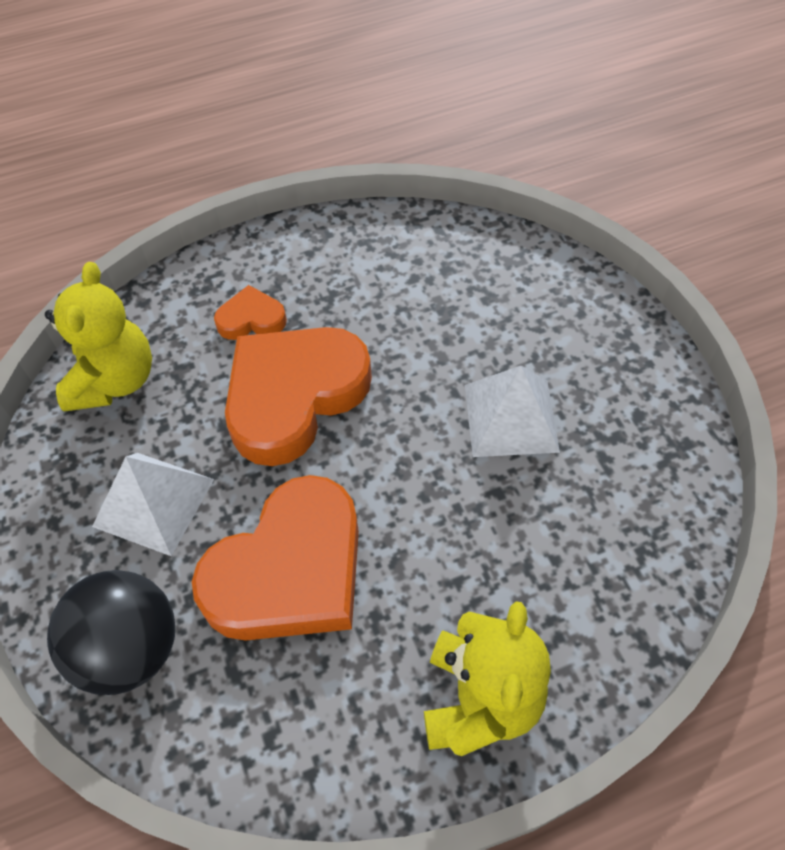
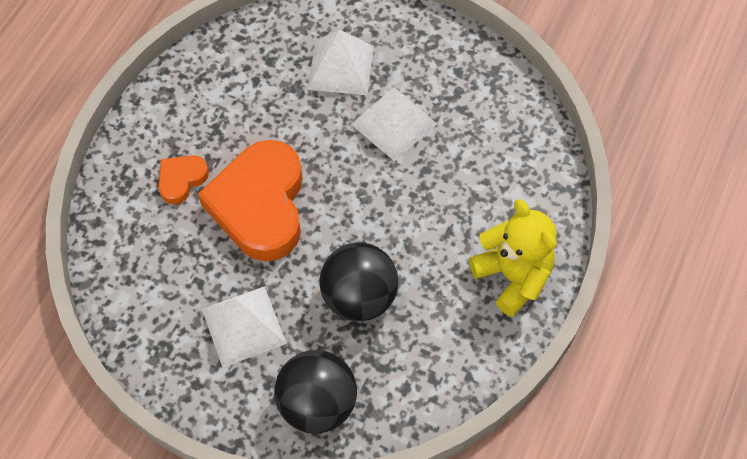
camera: 45 degrees left, 5 degrees up
(114, 380) = (136, 281): yellow teddy bear -> none
(290, 571) = (359, 297): orange heart -> black ball
(511, 322) = (341, 67): none -> white pyramid

